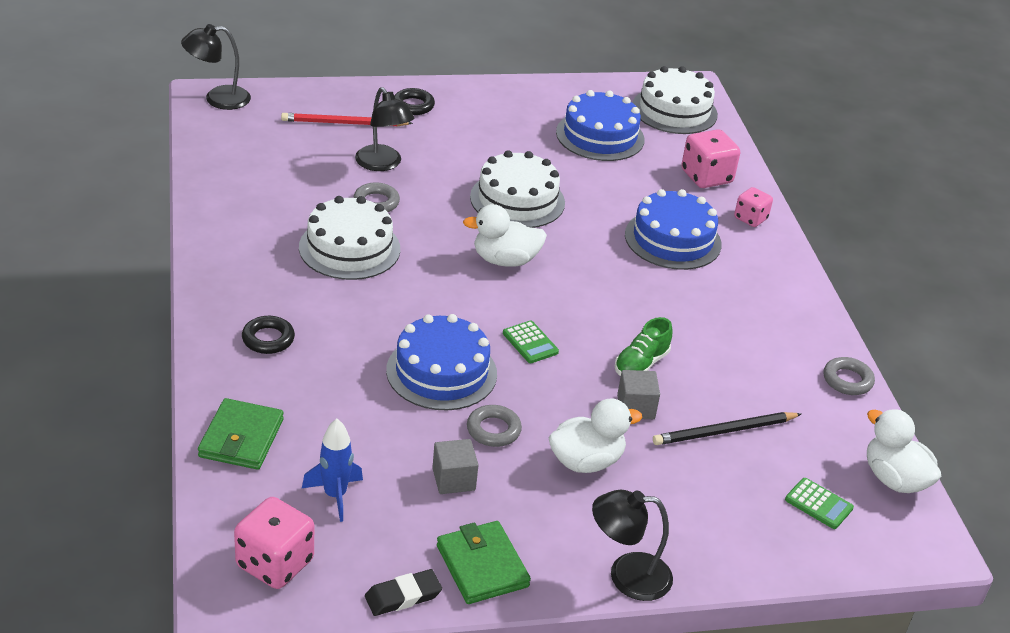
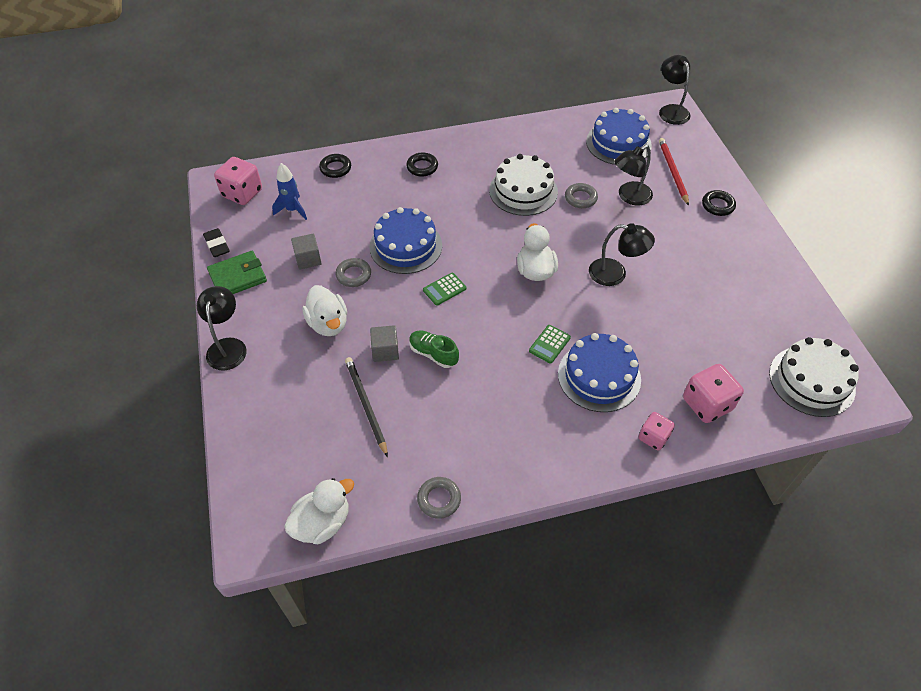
camera: 90 degrees right, 15 degrees up
(241, 438) = (335, 168): green wallet -> black ring
(517, 200) = (615, 274): white cake -> black lamp
(600, 136) = (735, 324): blue cake -> blue cake (618, 143)
(818, 504) = (293, 464): green calculator -> green calculator (549, 344)

